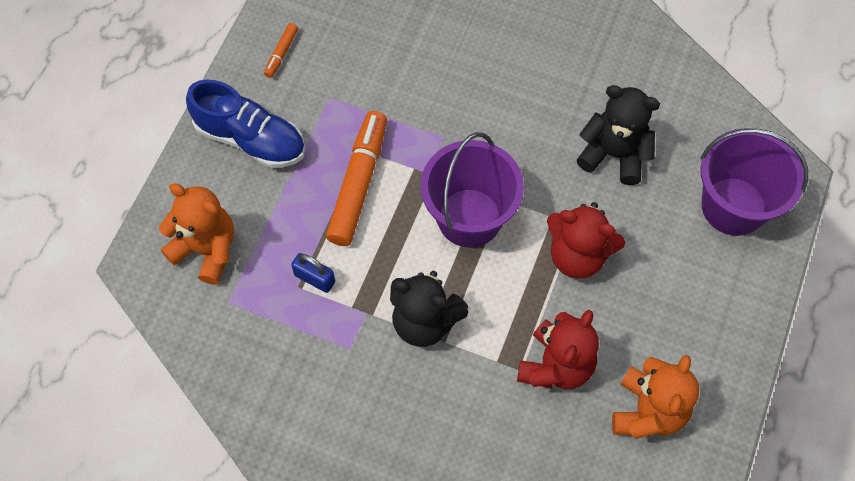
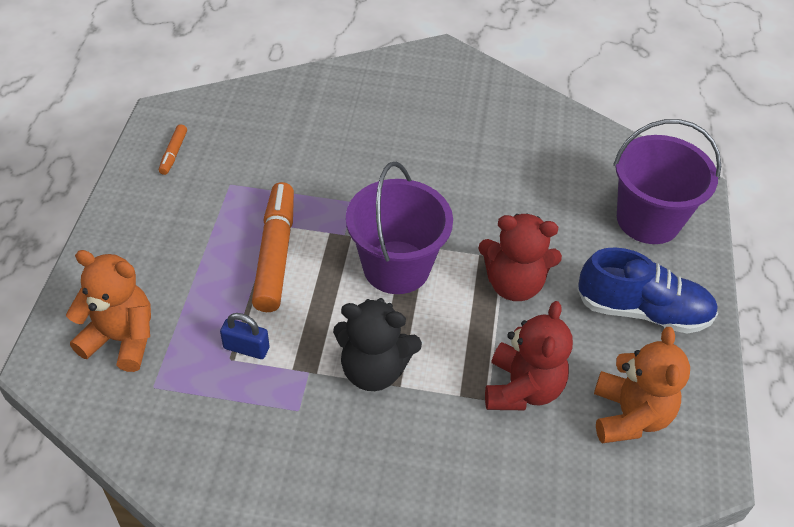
camera: 15 degrees left, 15 degrees down
(250, 139) = (154, 230): blue shoe -> blue shoe (642, 311)
(614, 154) = (522, 193): black teddy bear -> none

